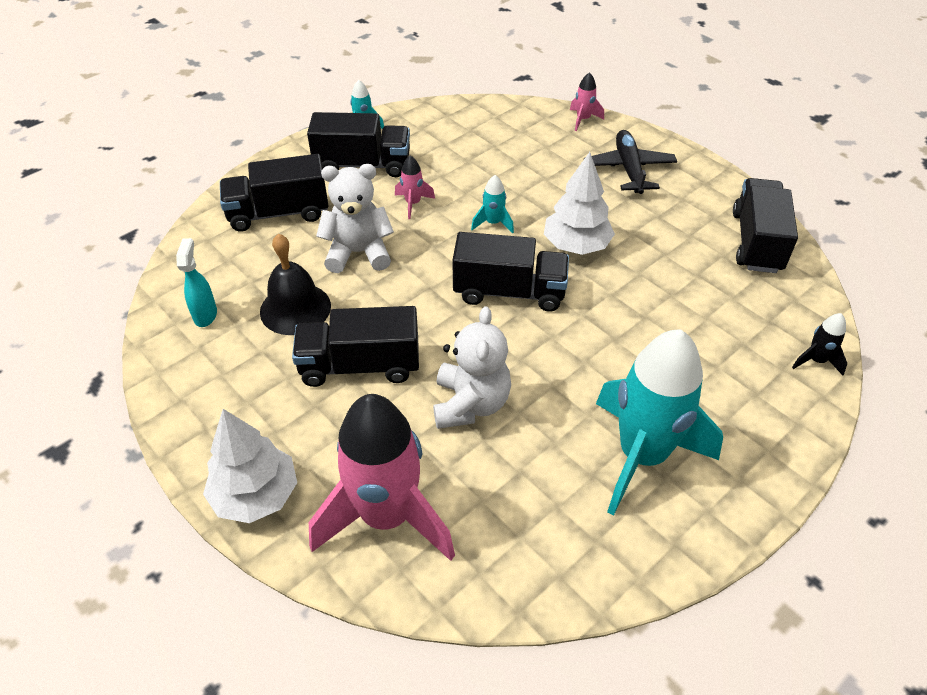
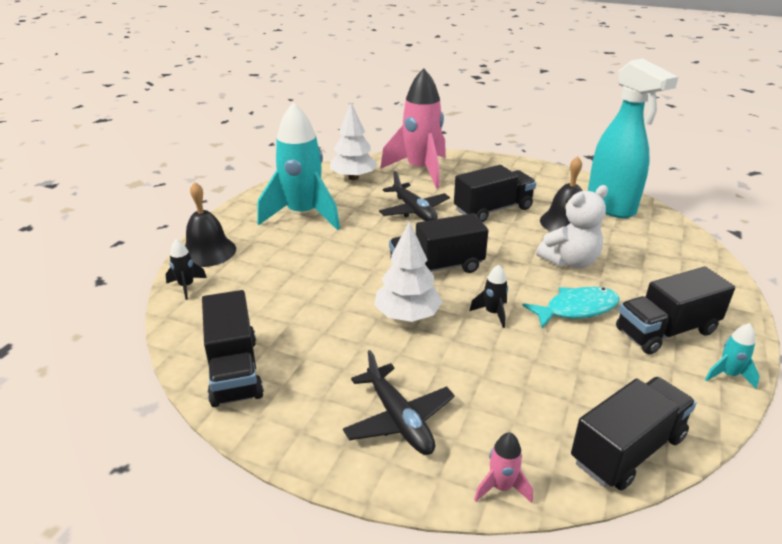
camera: 155 degrees right, 15 degrees down
(205, 315) = (611, 207): turquoise spray bottle -> turquoise spray bottle, size x2.38
(256, 495) = (486, 163): white tree -> white tree (353, 177)
(278, 213) = (666, 270): black truck -> black truck (627, 449)
(413, 204) = (576, 309): pink rocket -> turquoise fish
(470, 404) = (414, 211): white teddy bear -> black plane
(493, 223) = (493, 313): turquoise rocket -> black rocket
(794, 418) = (208, 251): none -> black bell

